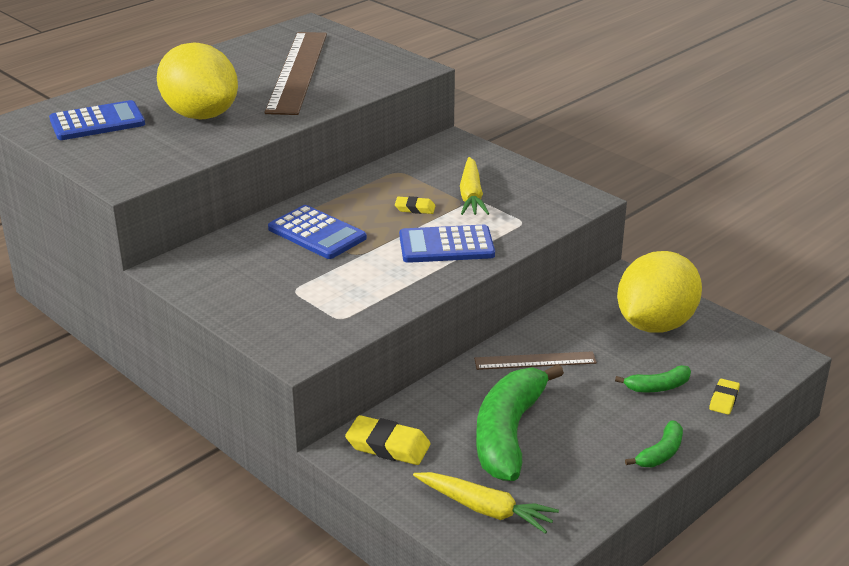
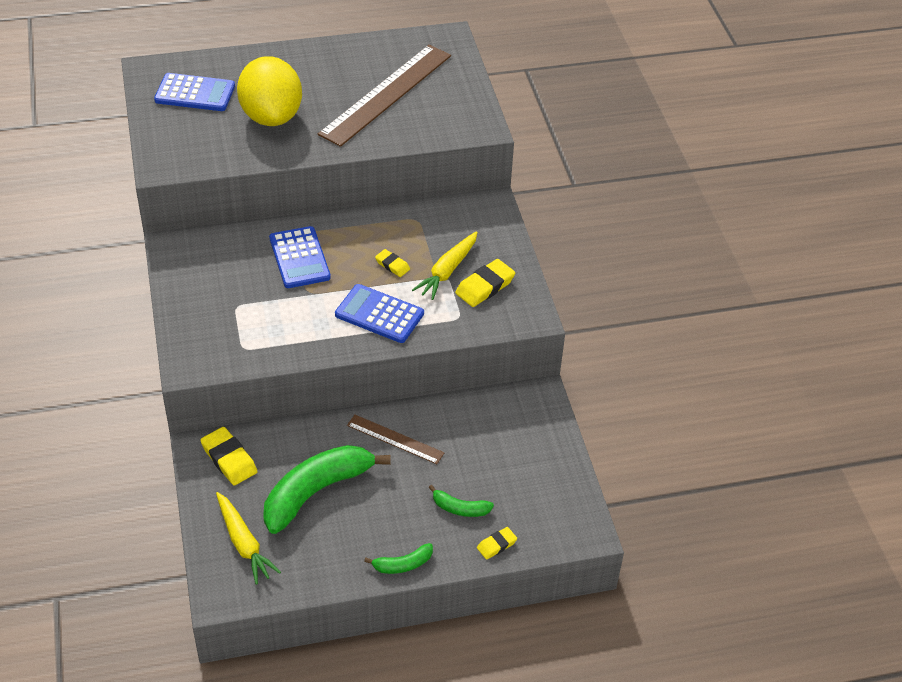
camera: 30 degrees right, 15 degrees up
(518, 194) = (485, 286): none -> yellow eraser
(655, 324) = (518, 451): yellow lemon -> none

